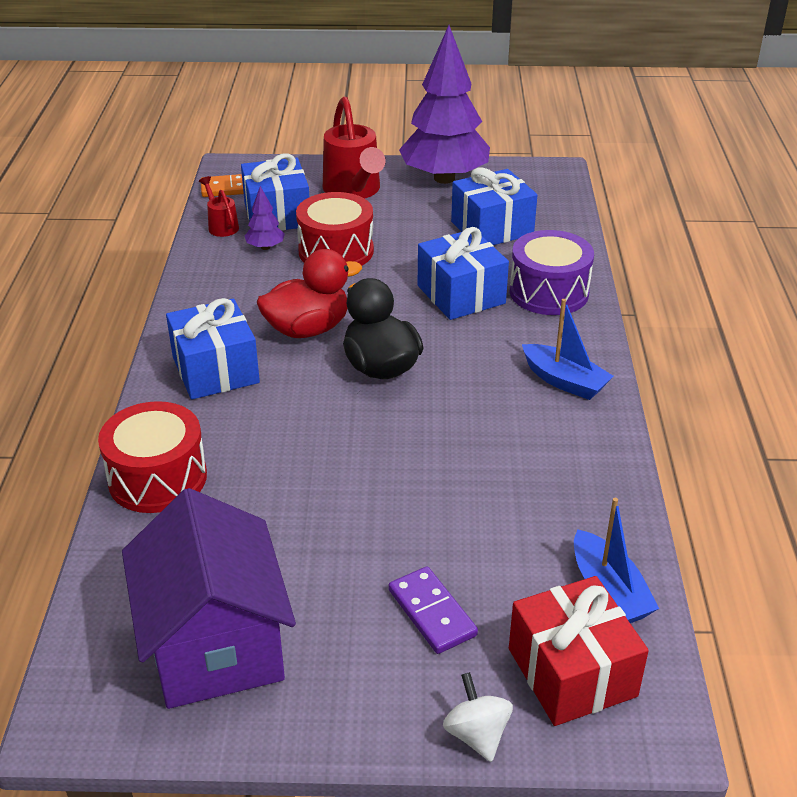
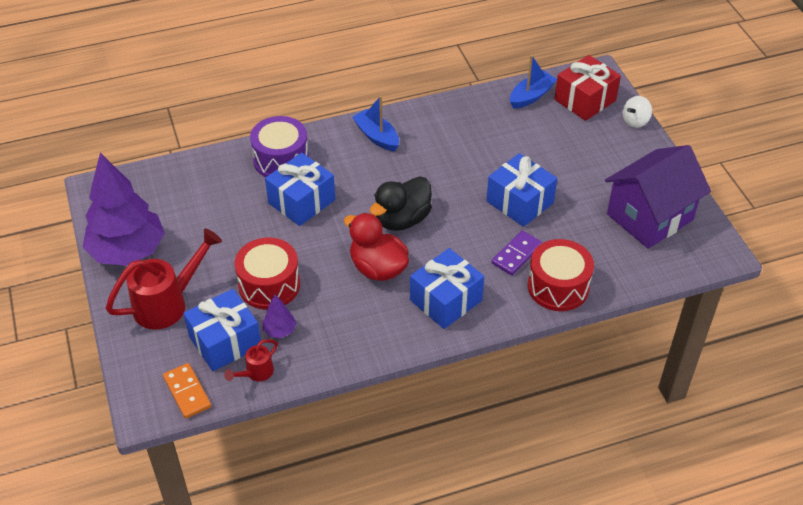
camera: 110 degrees left, 10 degrees up
(431, 613) = (581, 149): purple domino -> purple domino (516, 255)
(492, 228) = (203, 205): blue gift -> blue gift (520, 202)
(564, 381) = (376, 136): blue boat -> blue boat turned 60 degrees counterclockwise

